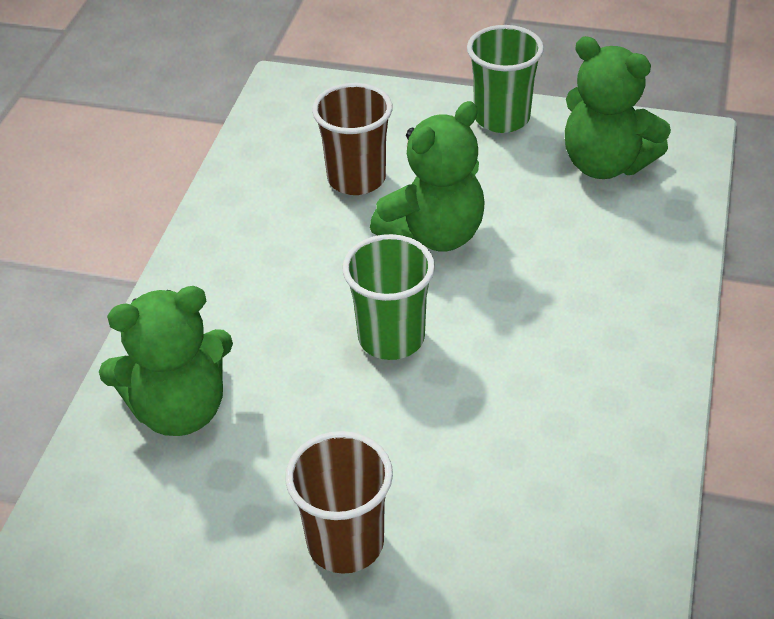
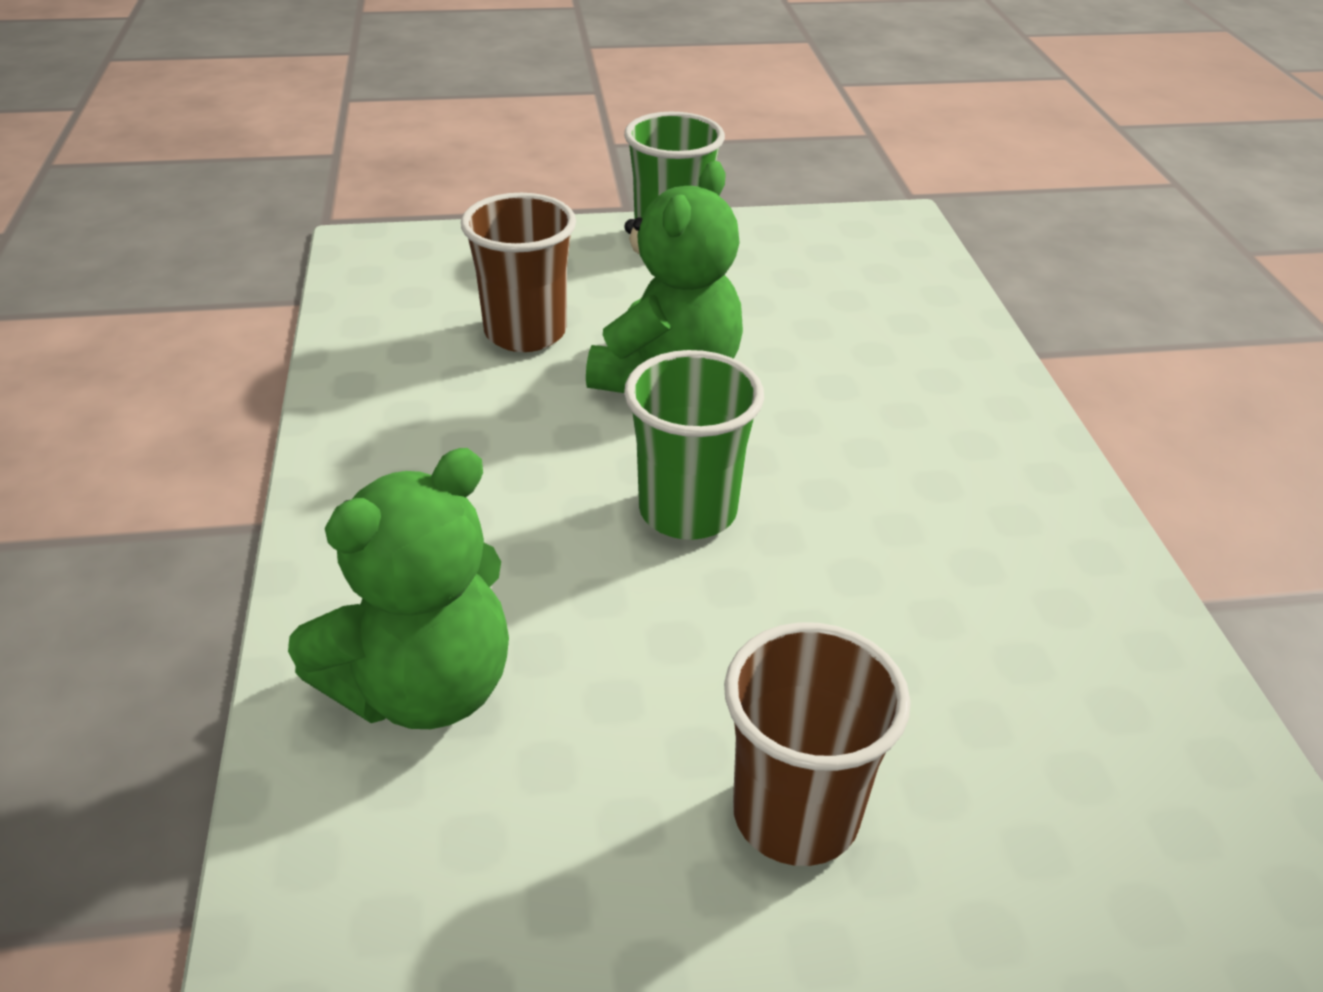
camera: 25 degrees left, 5 degrees down
(605, 164) = (825, 264): green teddy bear -> none

